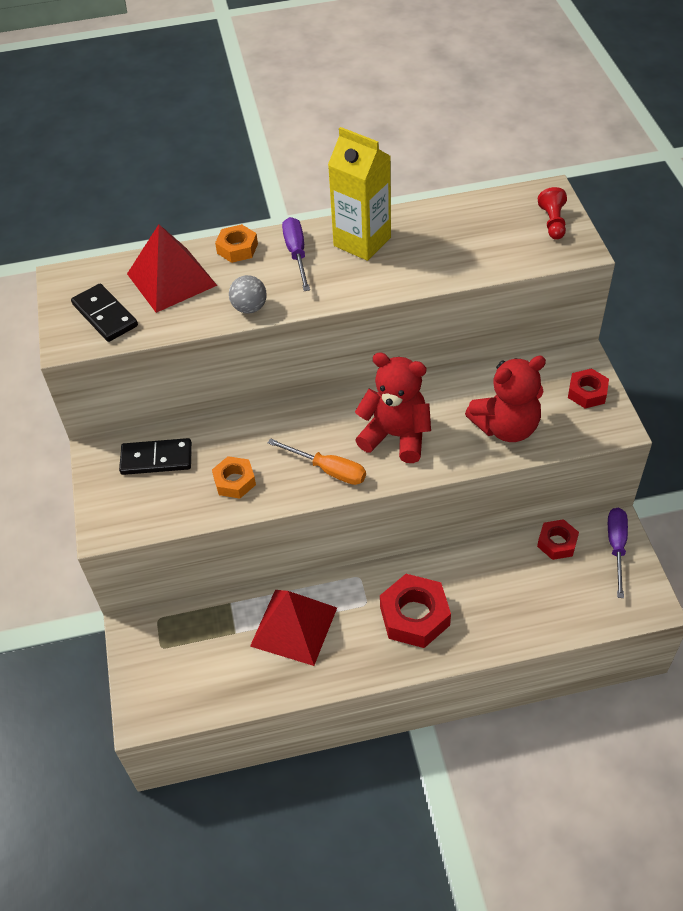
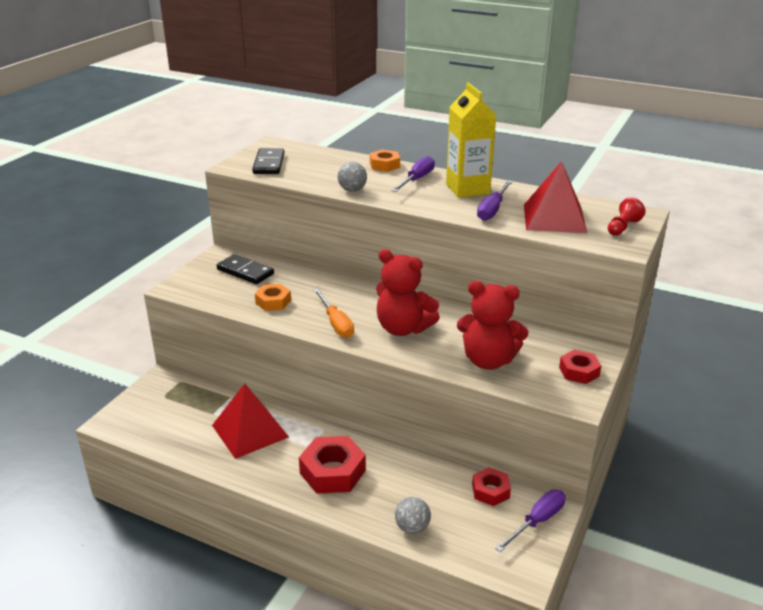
camera: 35 degrees right, 20 degrees down
(171, 279) = (327, 163): red pyramid -> red pyramid (554, 218)
(396, 436) = (403, 328): red teddy bear -> red teddy bear turned 150 degrees clockwise
(418, 261) = (492, 210): none -> purple screwdriver
(533, 623) = (412, 527): none -> grey ball

